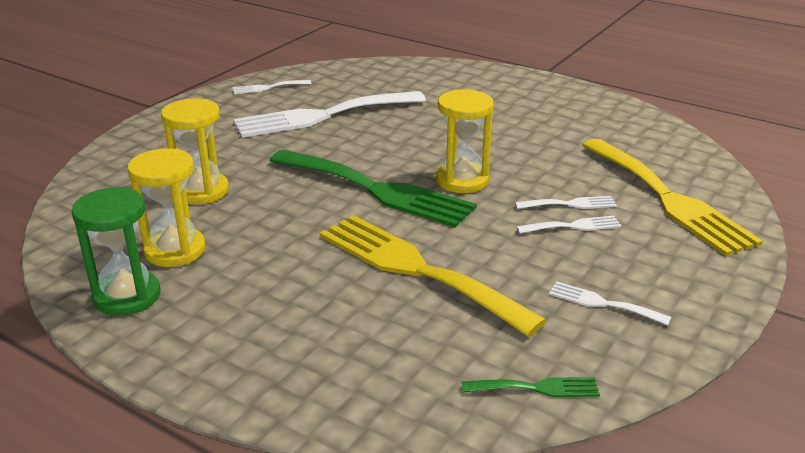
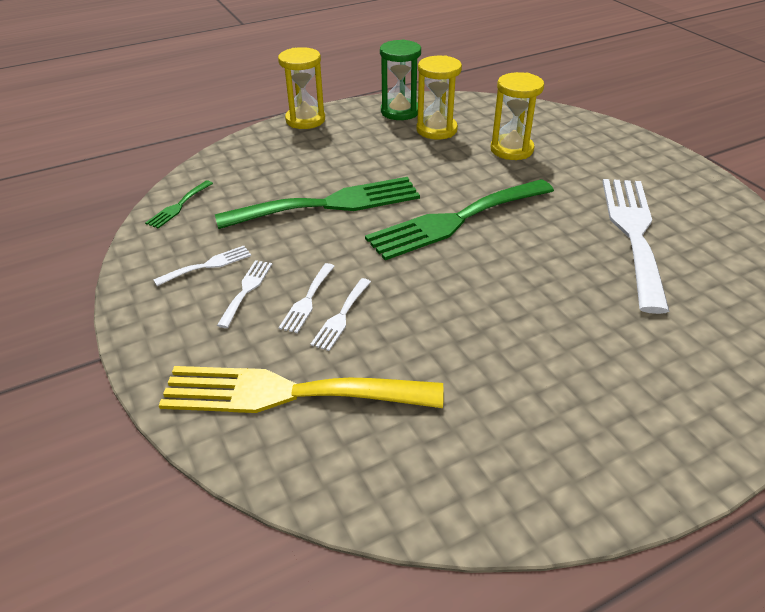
camera: 120 degrees right, 10 degrees up
(268, 87) = (728, 219): white fork -> white fork (246, 290)
(417, 269) = (329, 204): yellow fork -> green fork
(462, 180) = (436, 270): yellow hourglass -> yellow hourglass (305, 120)

